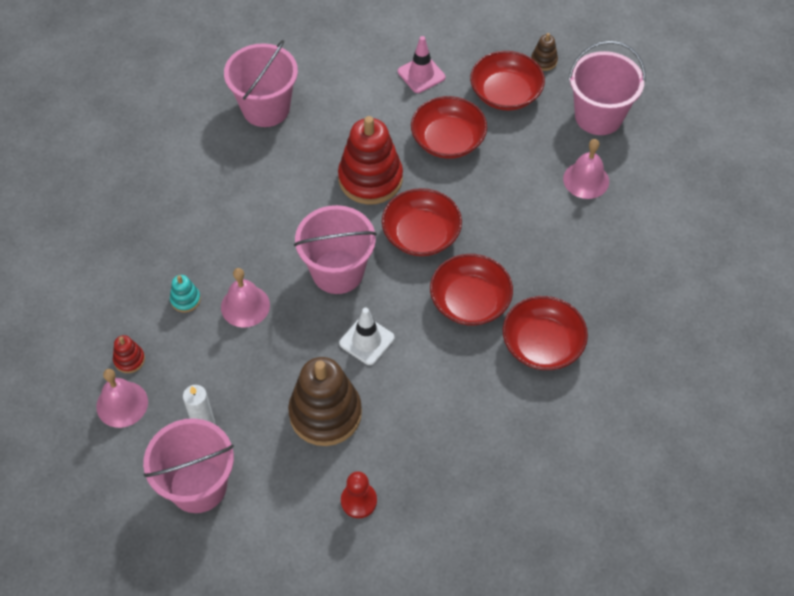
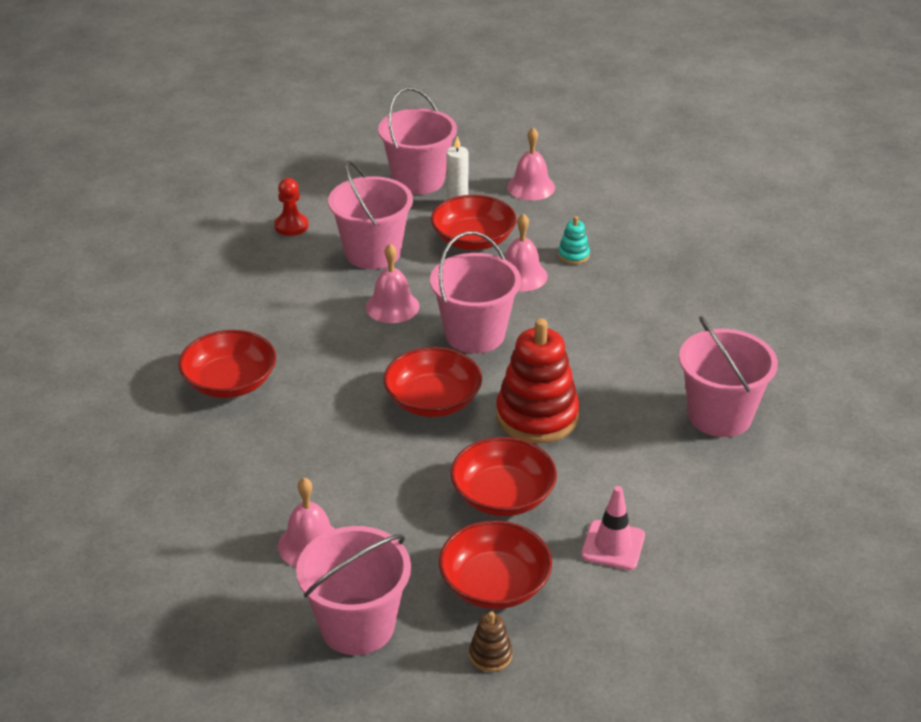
camera: 140 degrees right, 20 degrees down
(129, 360) = (562, 207): red stacking toy -> none
(325, 413) = (373, 253): brown stacking toy -> pink bucket
(366, 340) = (392, 306): white traffic cone -> pink bell
(470, 301) = (330, 377): red bowl -> red bowl (473, 239)

